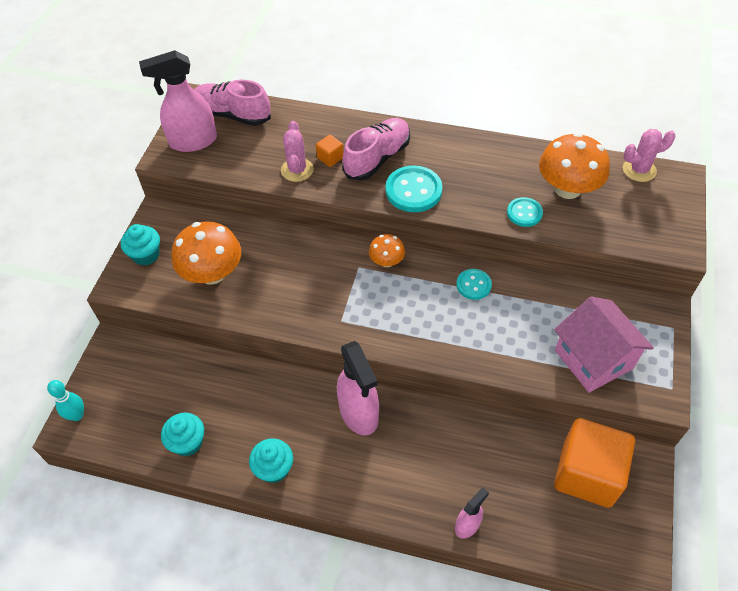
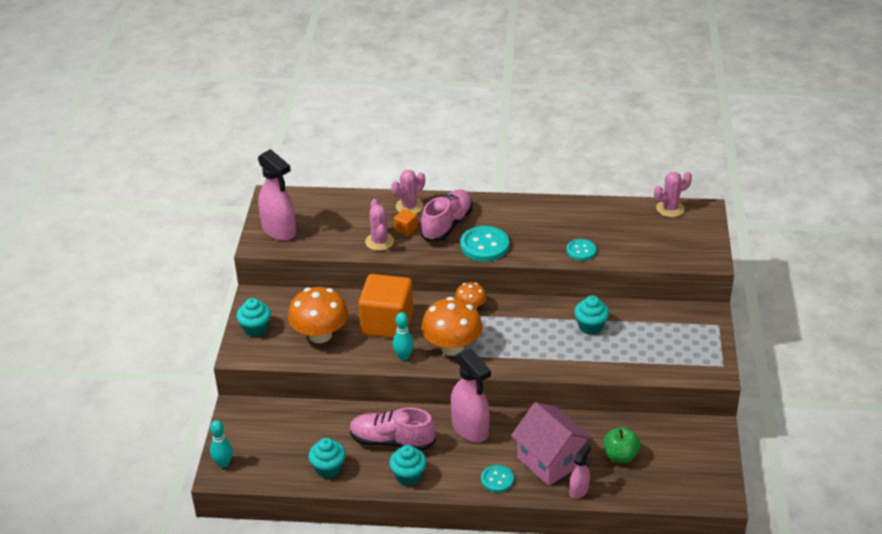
camera: 10 degrees left, 15 degrees down
(193, 141) = (279, 230): pink spray bottle -> pink spray bottle turned 105 degrees counterclockwise
(232, 115) = (308, 206): pink shoe -> pink shoe (392, 441)
(296, 317) = (403, 356): none -> turquoise bowling pin
(341, 129) = (409, 206): none -> pink cactus
(473, 285) = (549, 315): turquoise button -> turquoise button (497, 480)
(519, 308) = (590, 326): none -> turquoise cupcake
(526, 482) = (620, 456): none -> green apple
(567, 189) = (613, 229): orange mushroom -> orange mushroom (452, 346)
(587, 474) = (668, 443): orange cube -> orange cube (387, 323)
(593, 359) = (657, 354): pink house -> pink house (551, 460)

